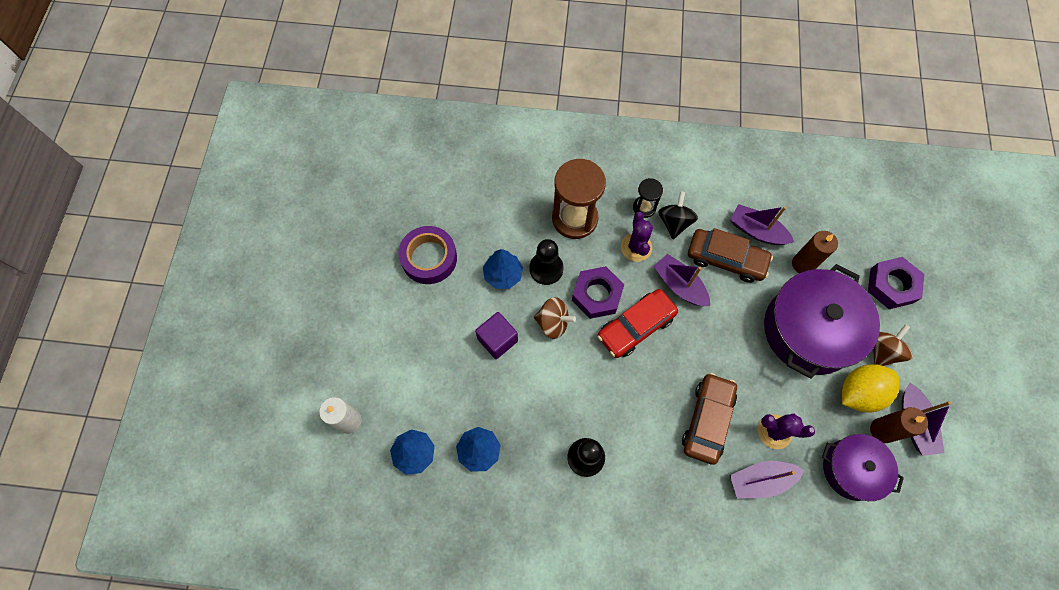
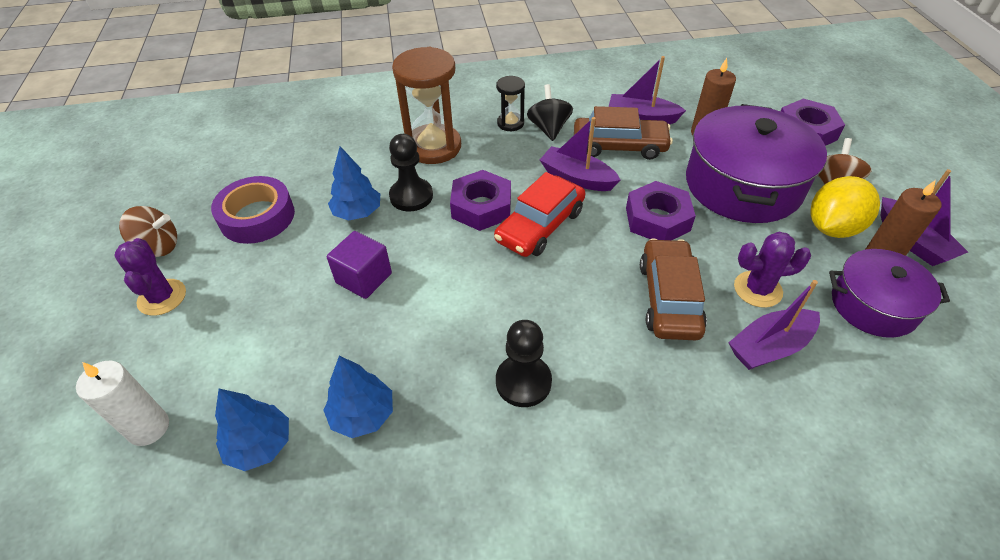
camera: 15 degrees left, 20 degrees down
(553, 323) = (434, 245): brown spinning top -> brown spinning top (158, 247)
(636, 247) = (513, 156): purple cactus -> purple cactus (162, 297)
(727, 345) = (657, 219): none -> purple nut

